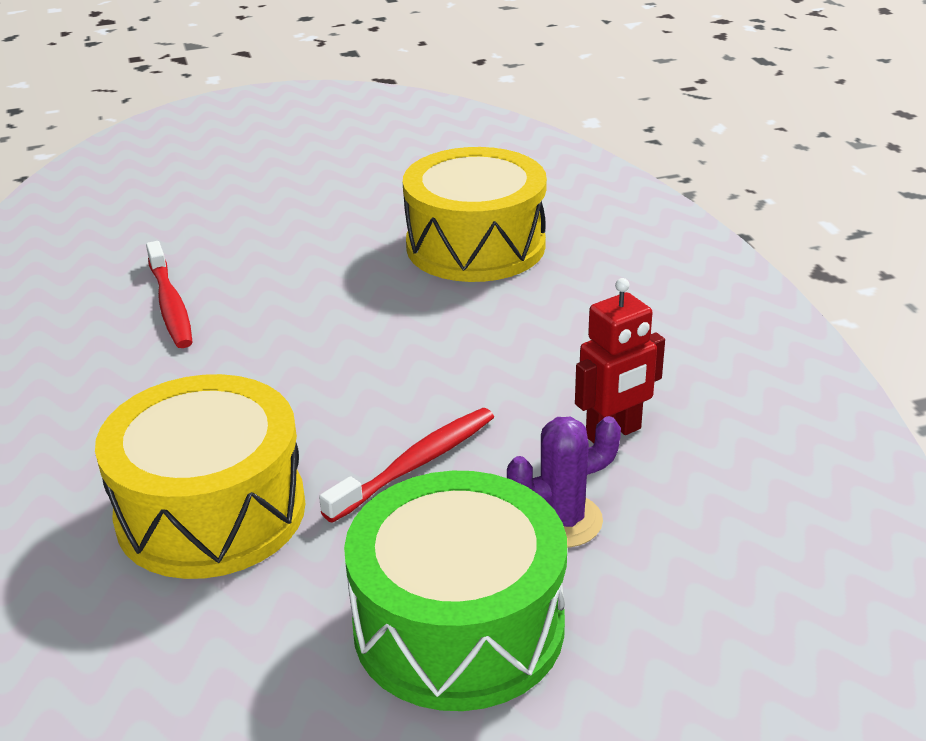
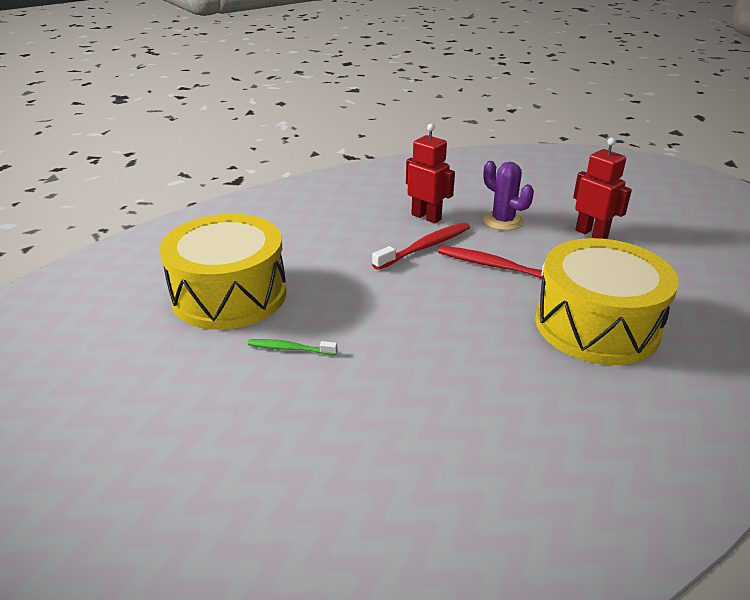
camera: 110 degrees left, 0 degrees up
(170, 304) = (385, 441): red toothbrush -> red toothbrush (425, 247)
(346, 272) = (290, 348): none -> green toothbrush
(458, 626) = (591, 234): green drum -> red robot

